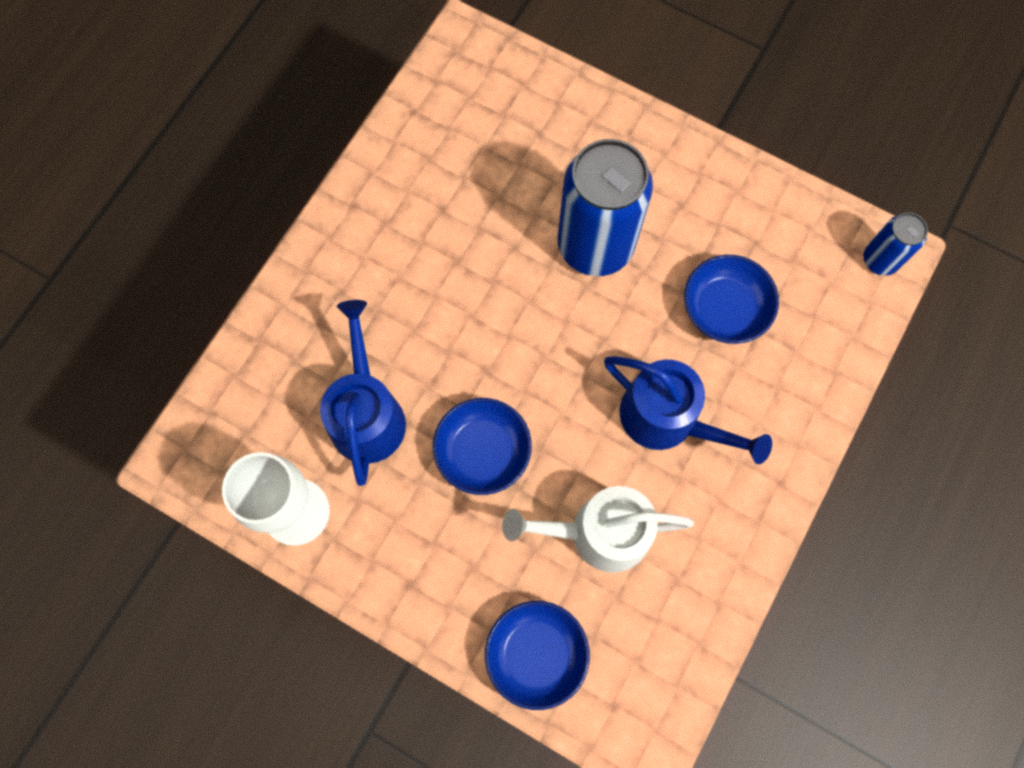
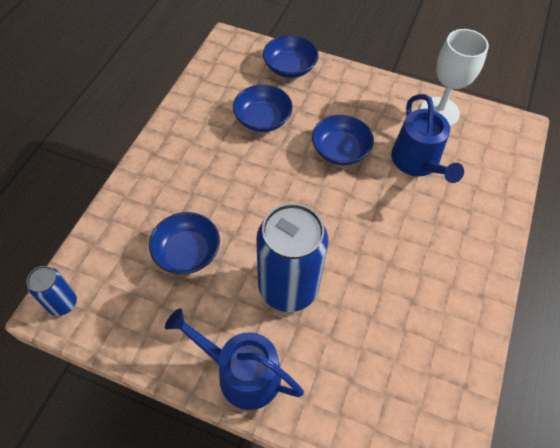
camera: 170 degrees right, 15 degrees down
(599, 533) = (262, 119): white watering can -> blue bowl
(667, 419) = (226, 180): blue watering can -> blue watering can (241, 373)

